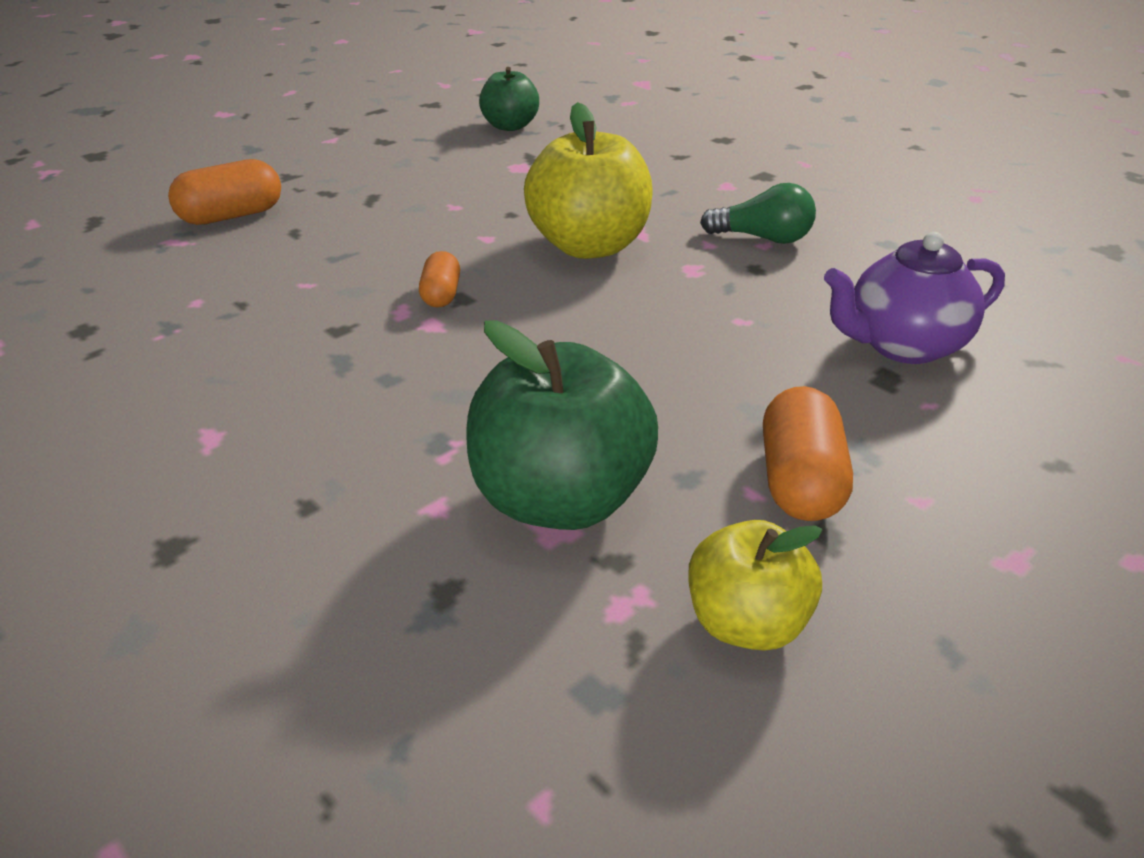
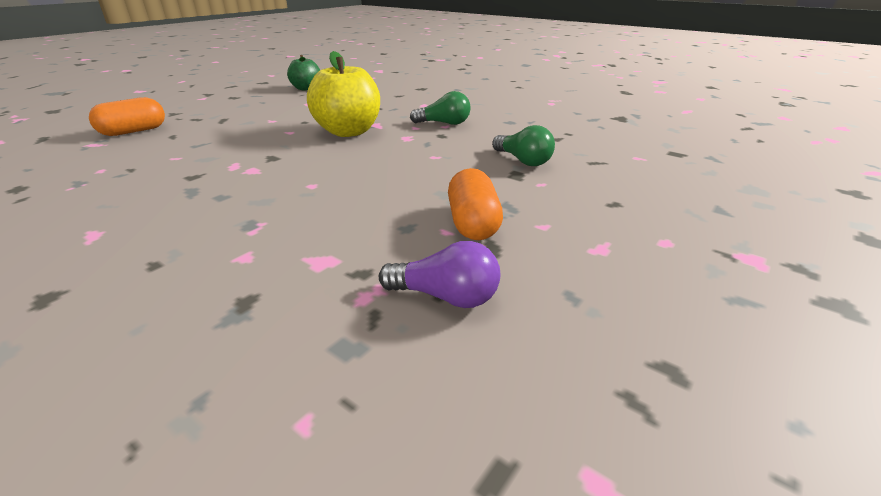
camera: 10 degrees left, 5 degrees down
(441, 295) = (259, 157): orange capsule -> none
(560, 499) = (326, 245): green apple -> none
(746, 623) = (445, 296): yellow apple -> purple light bulb
(902, 346) = (523, 161): purple teapot -> green light bulb

